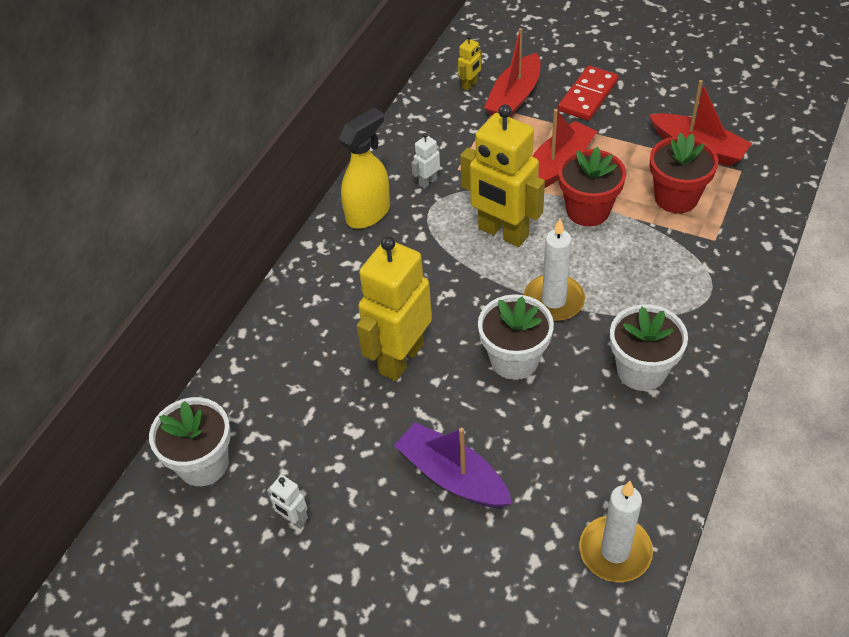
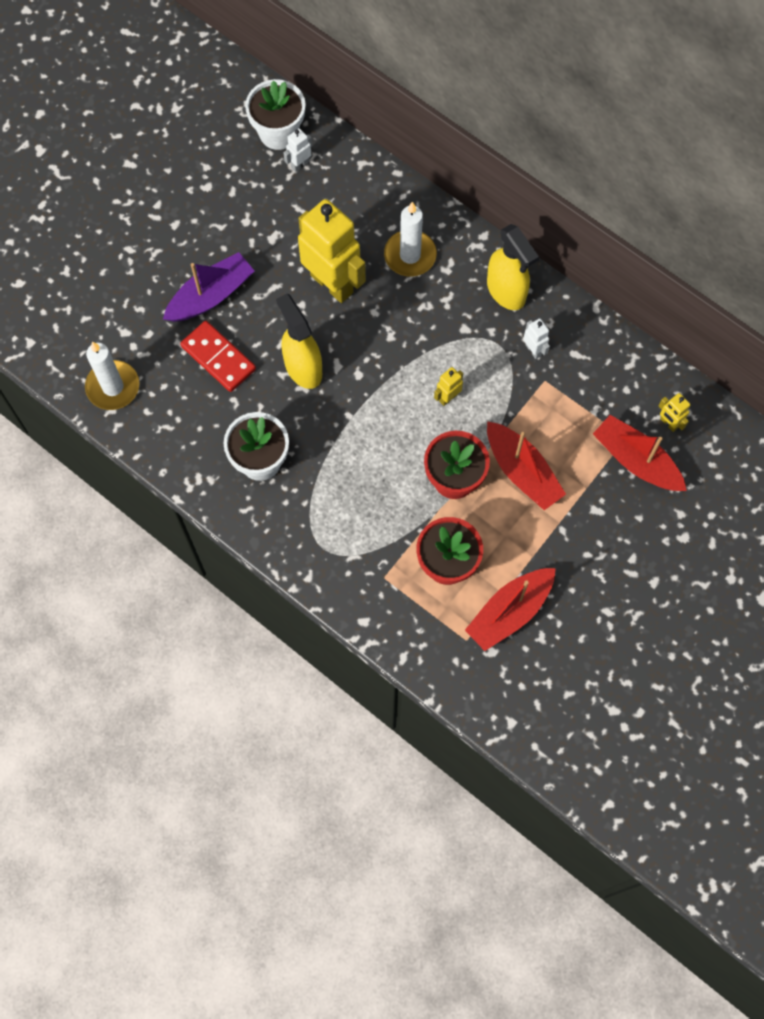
camera: 100 degrees right, 20 degrees up
(294, 520) = (211, 185): white robot -> white robot (300, 164)
(502, 233) = (448, 397): yellow robot -> yellow robot, size x0.42
(514, 360) = (303, 367): white flower pot -> yellow spray bottle
(553, 300) = (355, 416): white candle -> white candle (410, 255)
(588, 96) = (619, 533): red domino -> red domino (218, 358)

